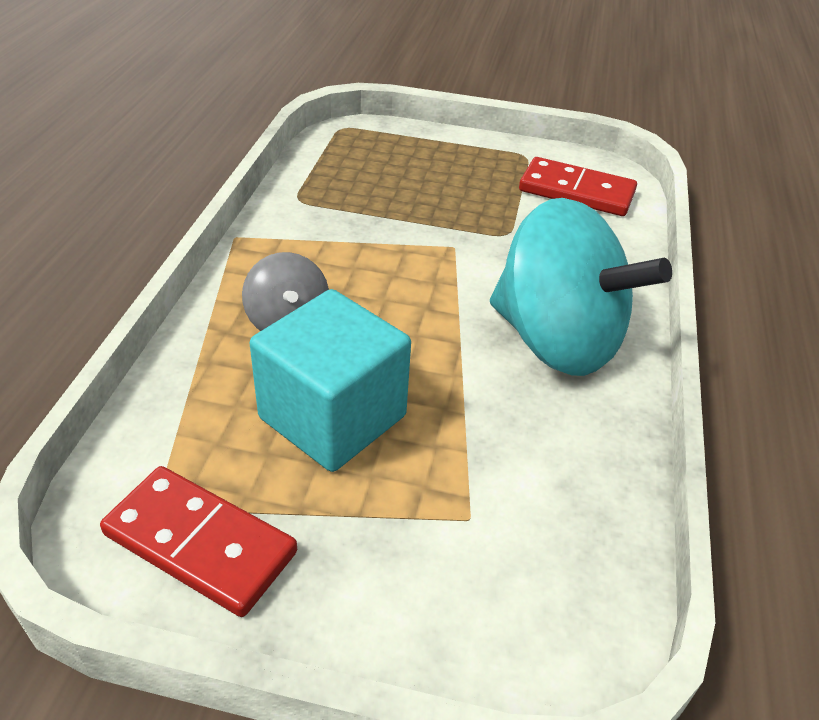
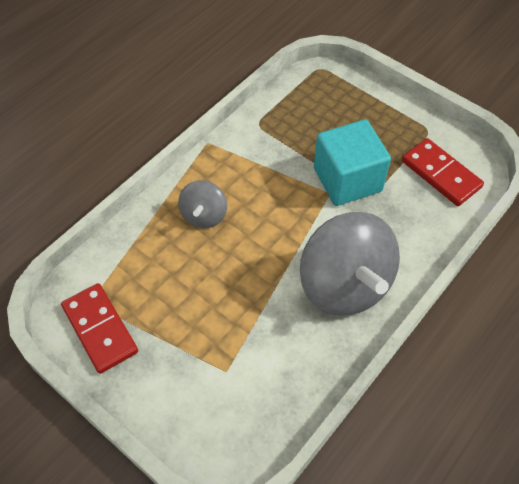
camera: 30 degrees right, 15 degrees up
(332, 417) = (194, 285): turquoise cube -> turquoise cube (347, 179)
(557, 341) = (344, 284): turquoise spinning top -> grey spinning top

